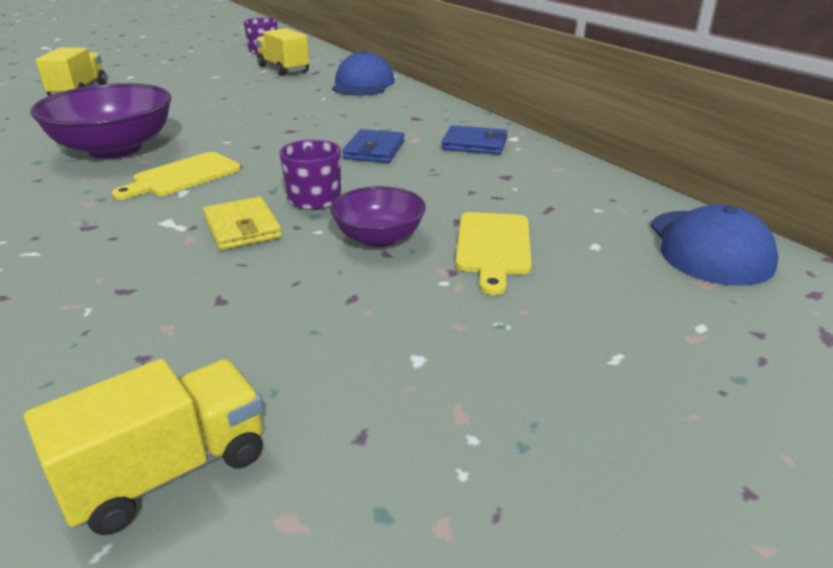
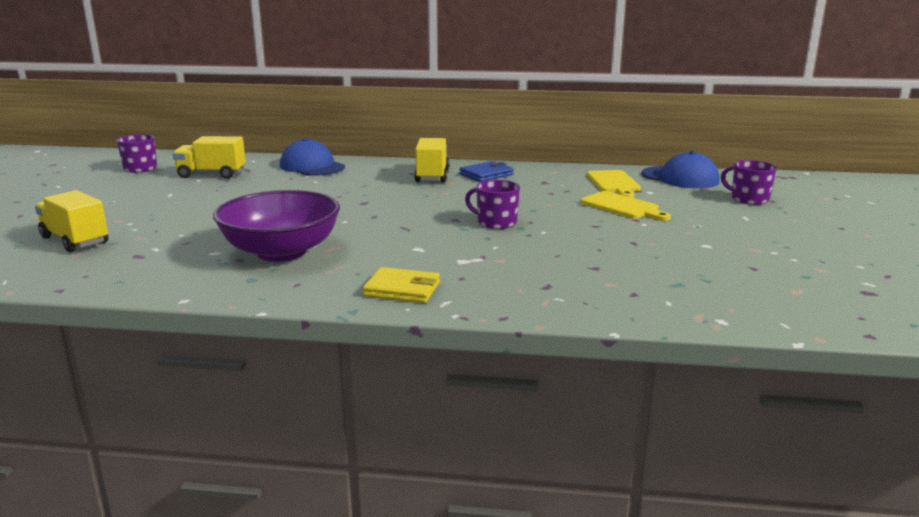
camera: 50 degrees left, 10 degrees down
(168, 471) = (741, 304): yellow truck -> yellow truck (432, 176)
(183, 176) = (389, 243): yellow cutting board -> yellow cutting board (614, 183)
(242, 228) = (507, 245): yellow wallet -> yellow wallet (402, 289)
(374, 150) = (447, 194): blue wallet -> none
(379, 238) = (575, 222): purple bowl -> none
(722, 334) = (748, 199): none -> purple mug

